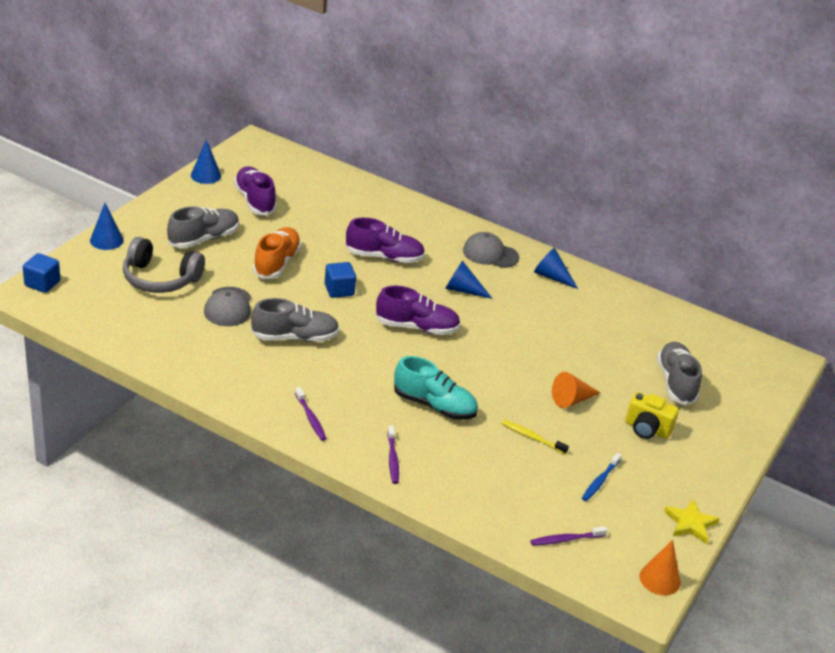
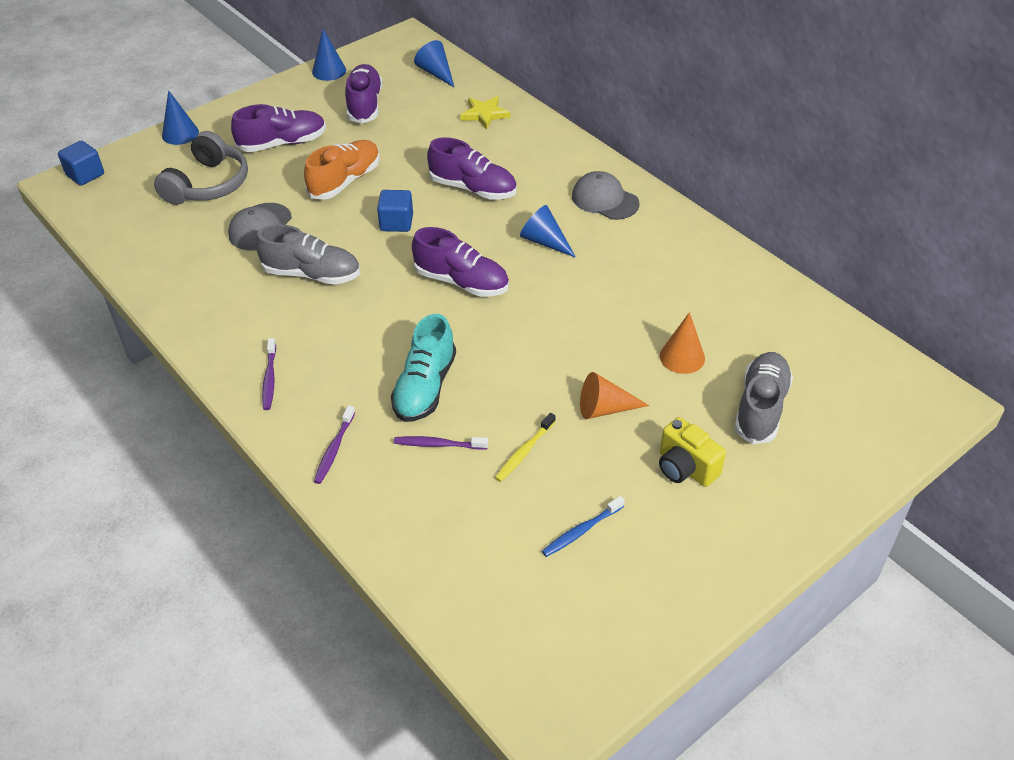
camera: 25 degrees right, 10 degrees up
(160, 279) = (208, 184): grey headphones -> grey headphones turned 105 degrees counterclockwise
(203, 239) = (282, 143): grey shoe -> purple shoe
(434, 405) = (425, 387): turquoise shoe -> turquoise shoe turned 60 degrees clockwise
(532, 437) = (524, 452): yellow toothbrush -> yellow toothbrush turned 105 degrees counterclockwise
(551, 276) = (667, 238): blue cone -> blue cone (436, 73)
(566, 539) = (490, 607): purple toothbrush -> purple toothbrush (438, 444)
(659, 579) = (587, 696): orange cone -> orange cone (682, 357)
(690, 523) = (675, 620): yellow star -> yellow star (484, 114)

